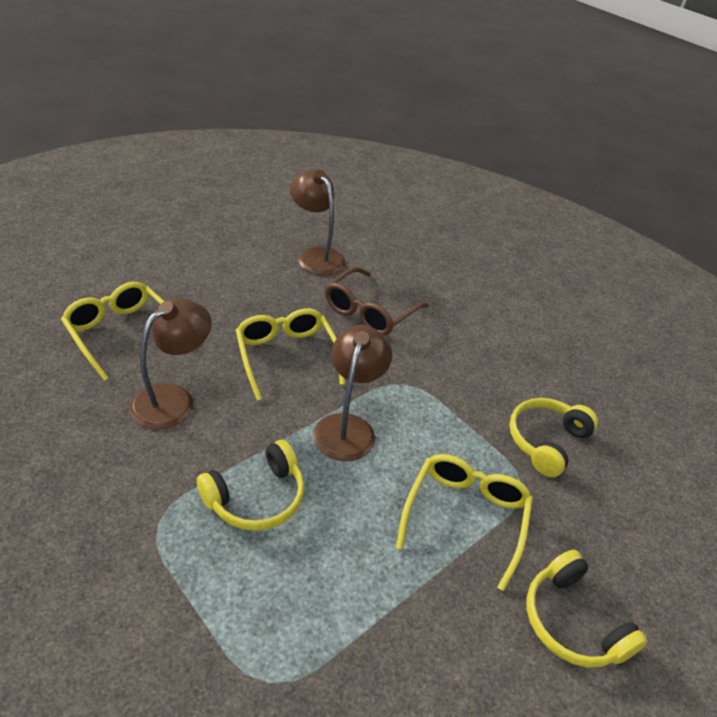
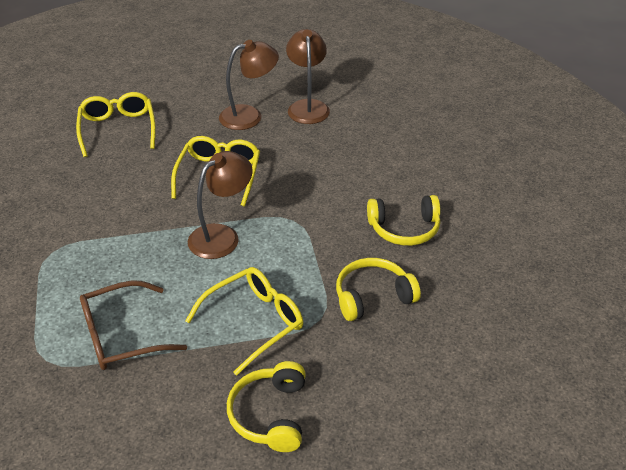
camera: 35 degrees right, 0 degrees up
(173, 399) = (118, 181): brown lamp -> brown lamp (249, 116)
(256, 497) = (121, 258): yellow headphones -> yellow headphones (404, 229)
(369, 312) = (314, 160): brown glasses -> brown glasses (121, 336)

